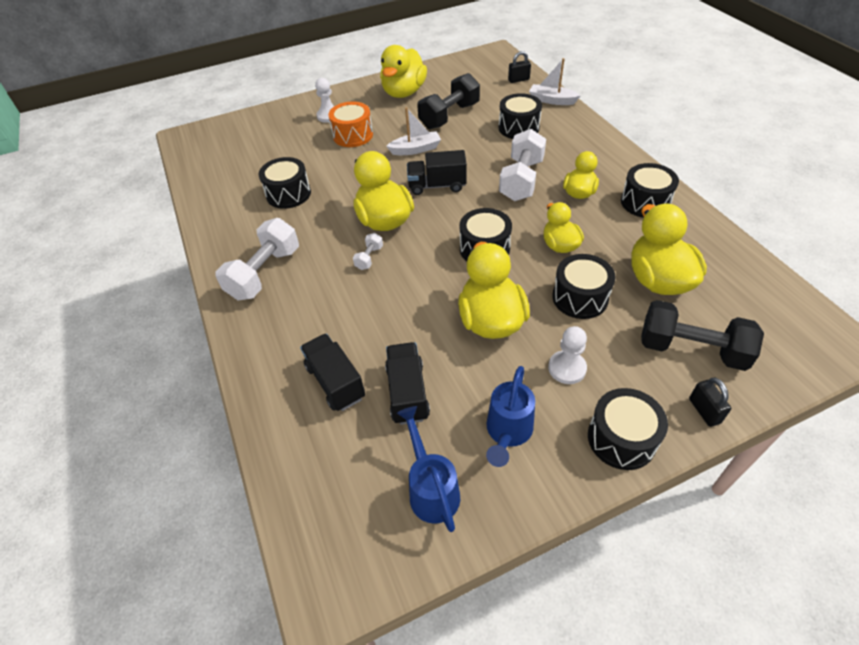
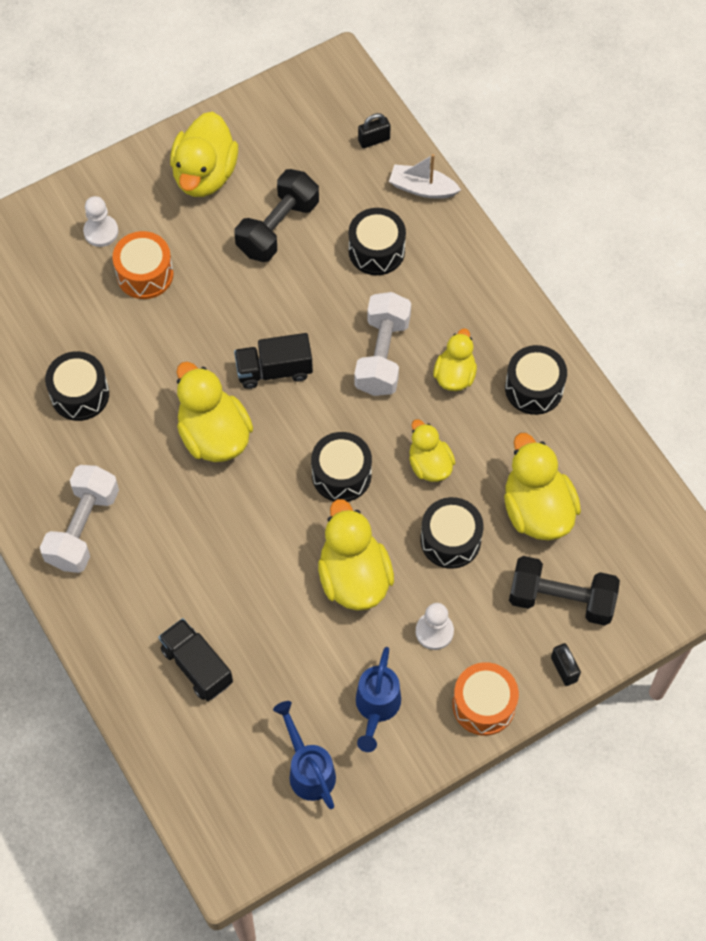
camera: 10 degrees left, 15 degrees up
(369, 258) = (205, 497): white dumbbell -> none
(407, 392) = (274, 672): black truck -> none
(415, 149) = (238, 301): white boat -> none
(621, 438) = (483, 705): black drum -> orange drum

